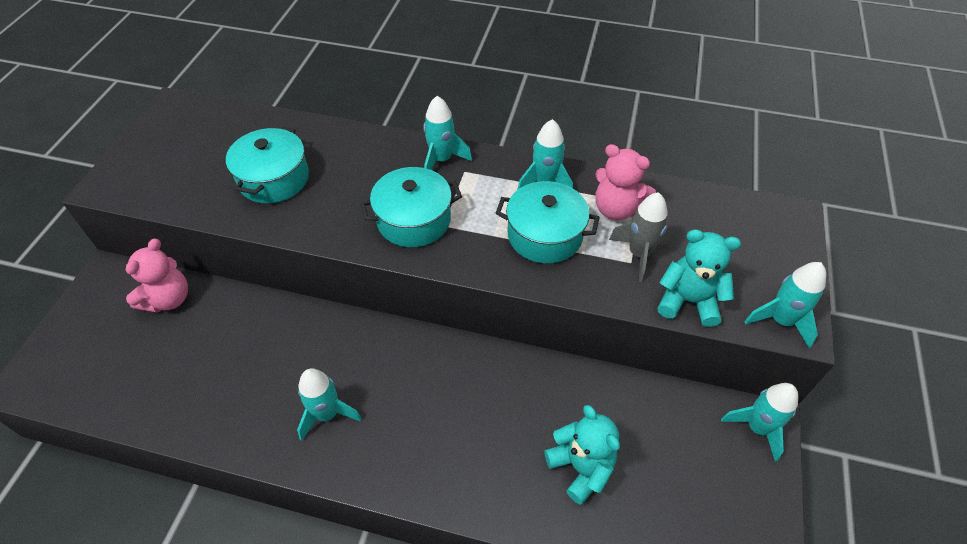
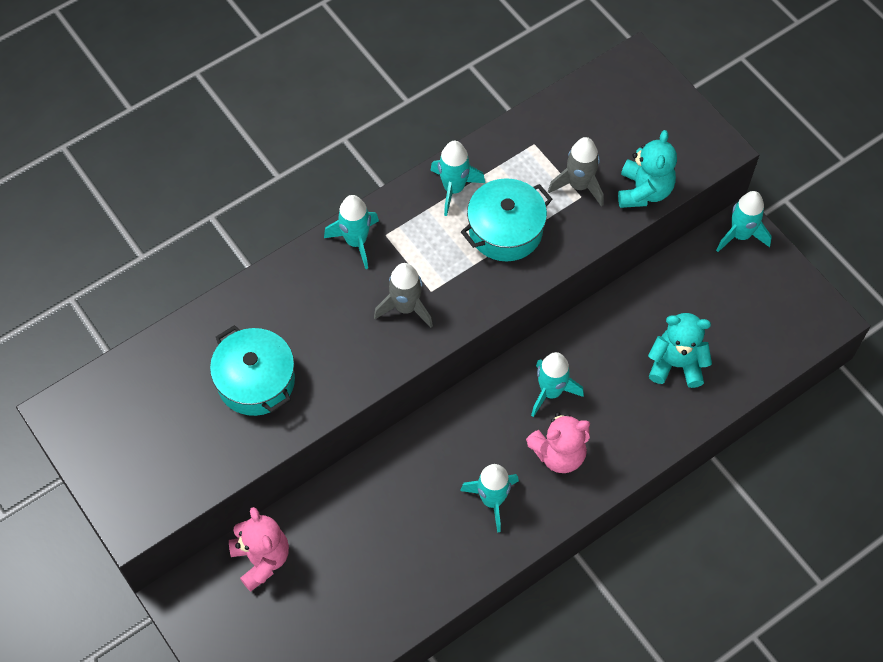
camera: 50 degrees left, 10 degrees up
(414, 220) = (406, 307): turquoise pot -> grey rocket
(616, 209) = (525, 163): pink teddy bear -> pink teddy bear (559, 454)
(688, 301) = (644, 191): turquoise teddy bear -> turquoise teddy bear turned 135 degrees clockwise
(780, 321) = (706, 152): turquoise rocket -> turquoise rocket (551, 392)

